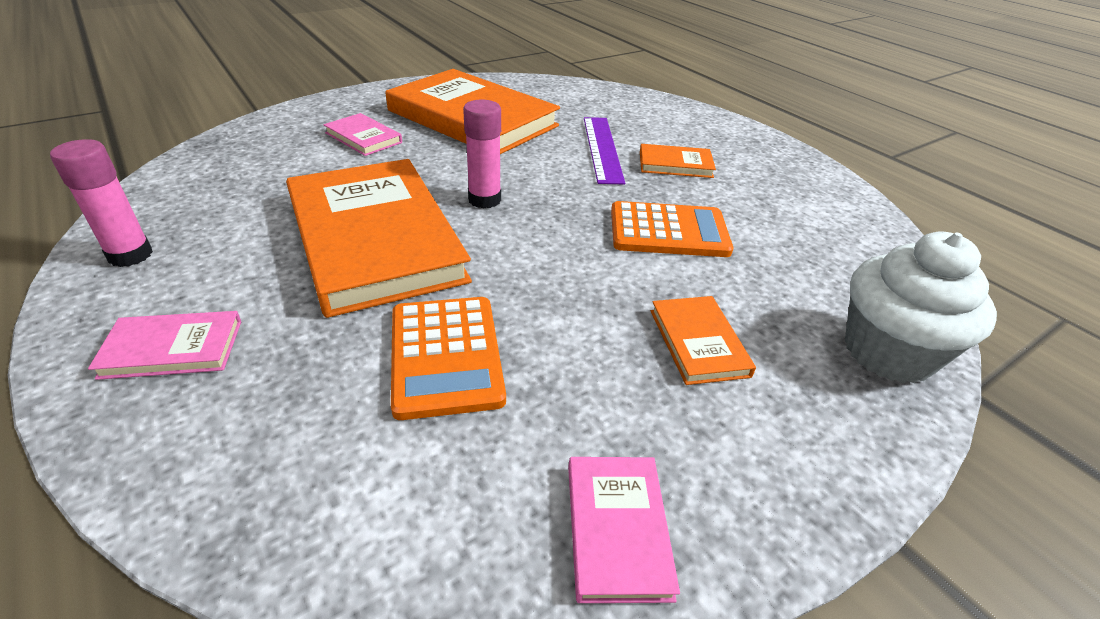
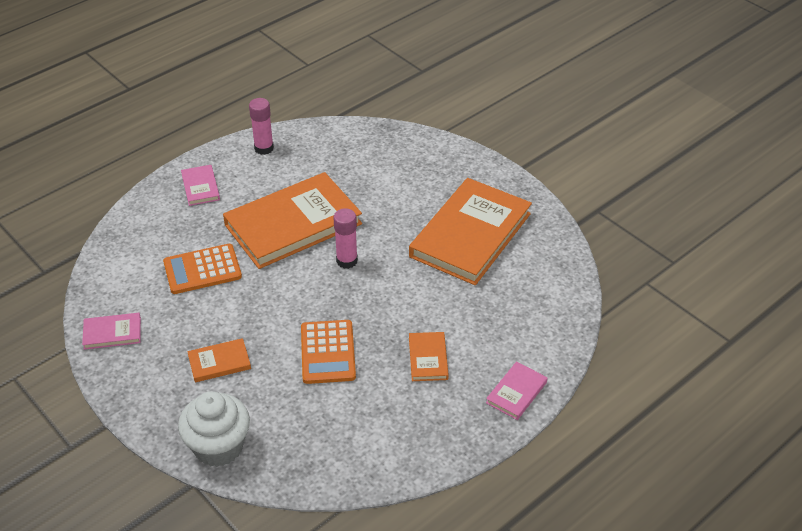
camera: 85 degrees right, 5 degrees up
(363, 138) = (416, 189): pink book -> pink book (516, 392)
(602, 148) = (442, 314): purple ruler -> none

